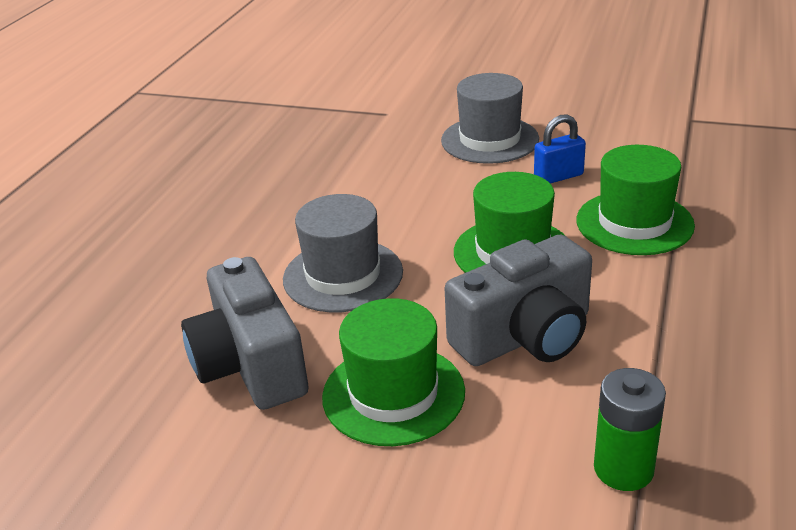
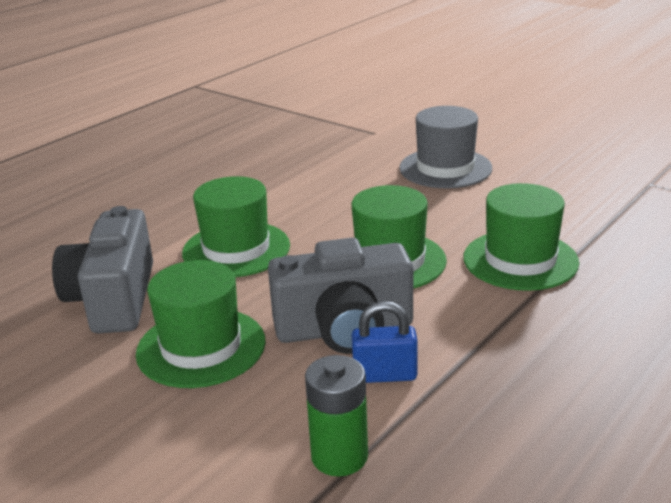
camera: 20 degrees right, 5 degrees down
(343, 275) = (236, 249): grey hat -> green hat
(558, 176) = (482, 208): blue padlock -> blue padlock (384, 375)

